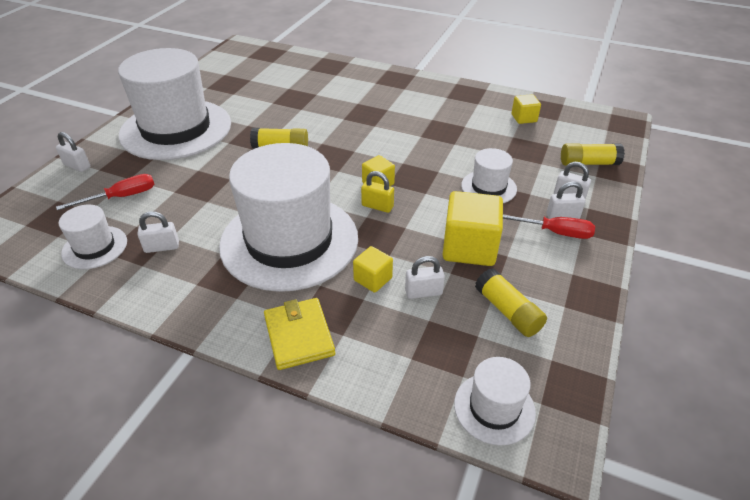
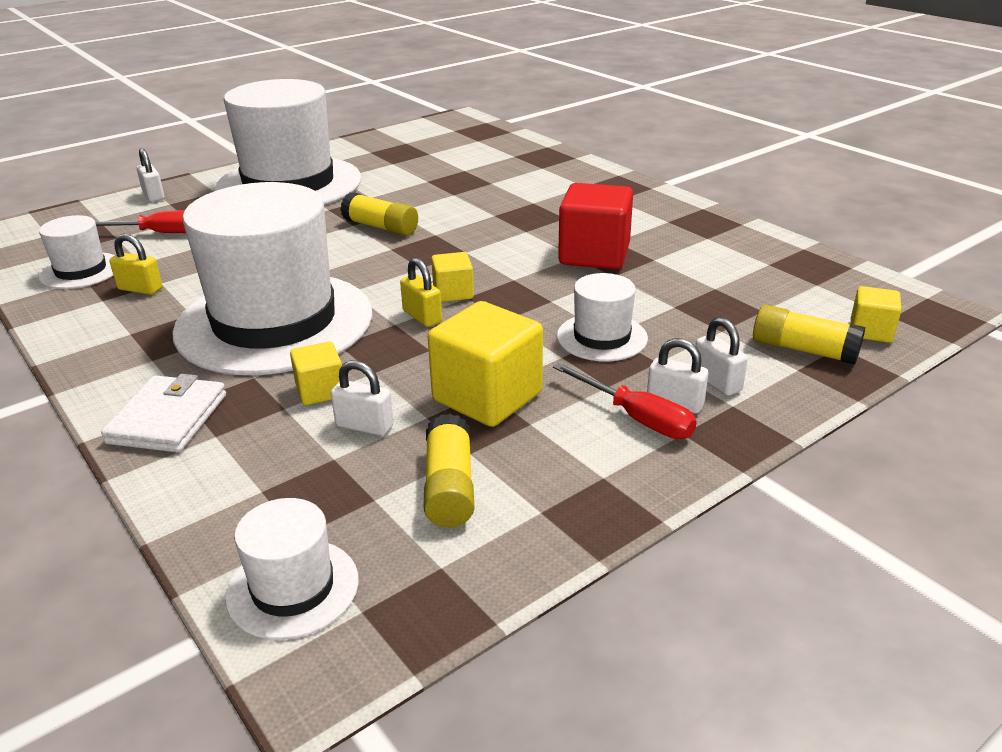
camera: 30 degrees right, 10 degrees down
(162, 247) = (140, 289): white padlock -> yellow padlock
(299, 336) = (167, 419): yellow wallet -> white wallet
(430, 132) = (594, 255): none -> red cube
(524, 118) = (761, 270): yellow cube -> yellow cube (870, 331)

